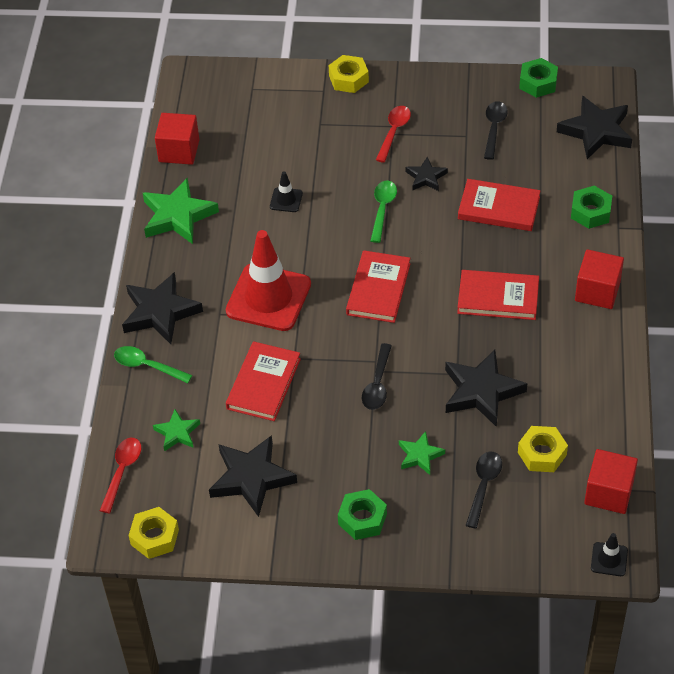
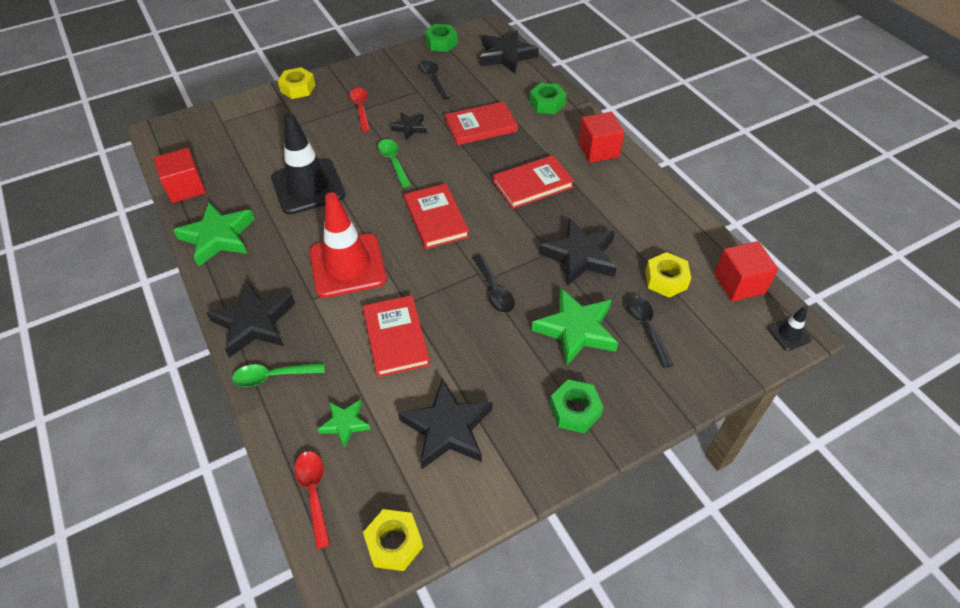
camera: 35 degrees left, 0 degrees up
(286, 200) = (308, 187): black traffic cone -> black traffic cone, size x2.33
(420, 455) = (576, 329): green star -> green star, size x1.83

